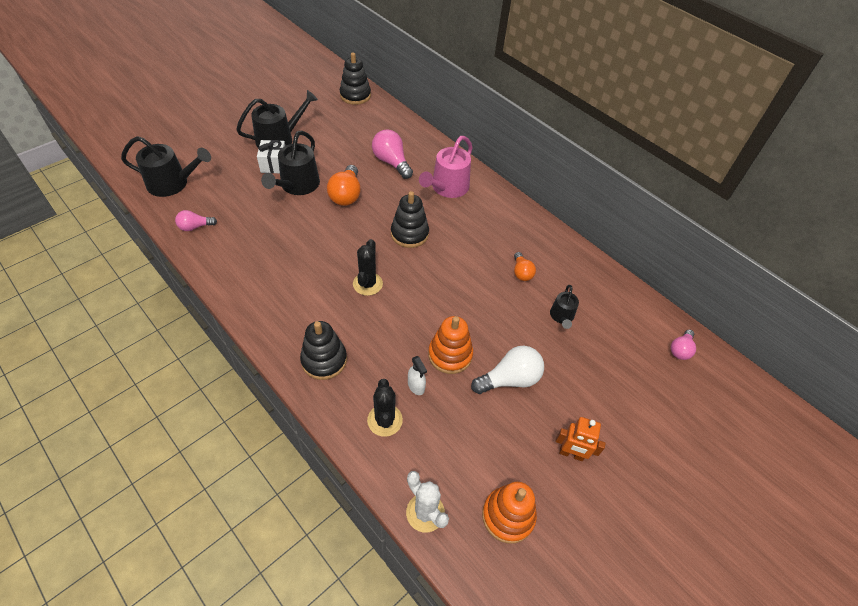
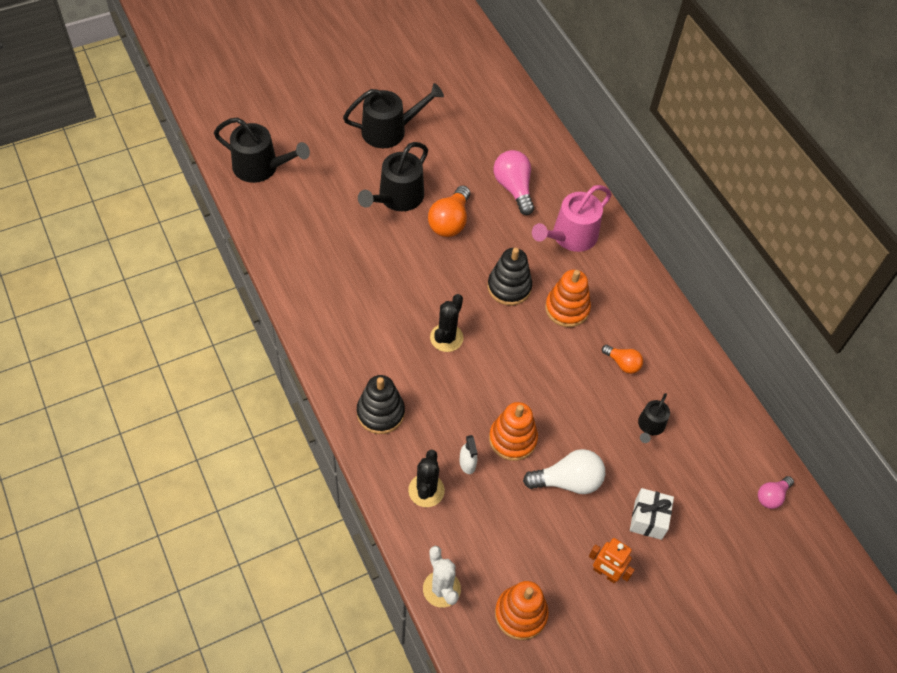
camera: 15 degrees right, 5 degrees up
(195, 227) = (276, 228): pink light bulb -> none
(274, 165) = (376, 164): white gift -> white gift (648, 519)
(355, 95) = (494, 83): black stacking toy -> none
(462, 240) = (567, 308): none -> orange stacking toy
(521, 272) = (622, 363): orange light bulb -> orange light bulb turned 60 degrees counterclockwise

